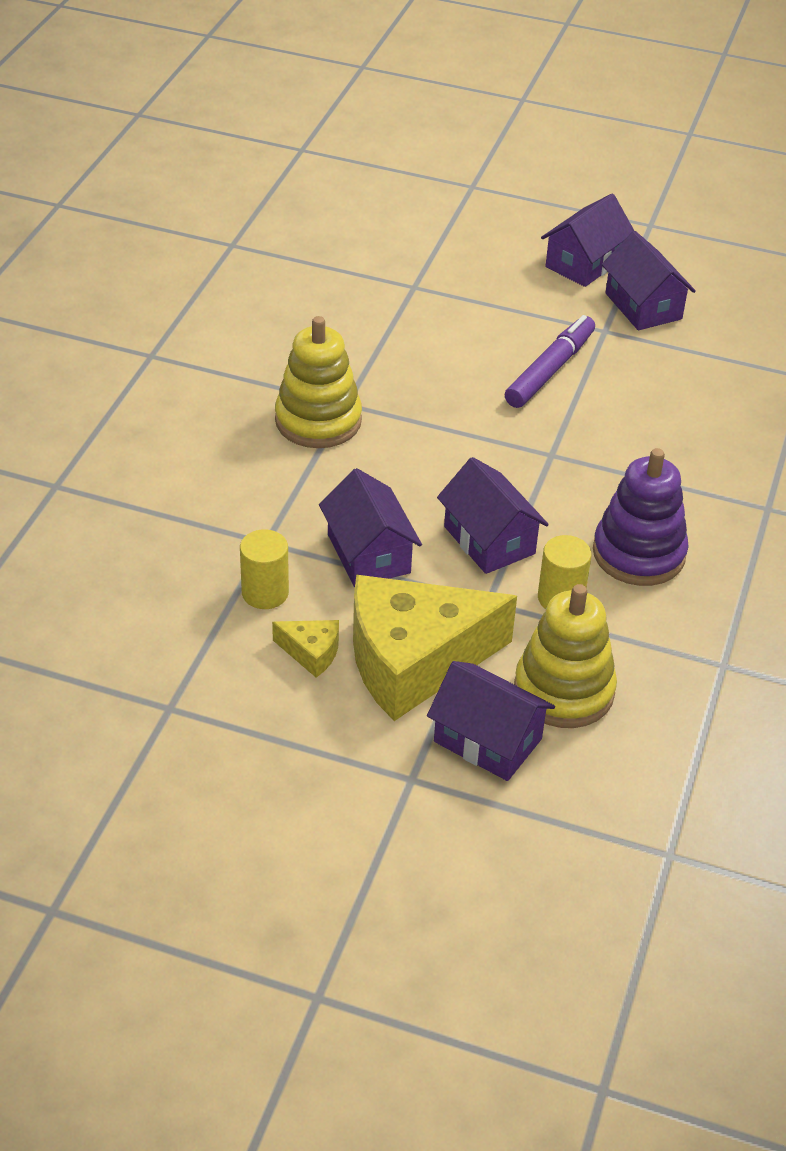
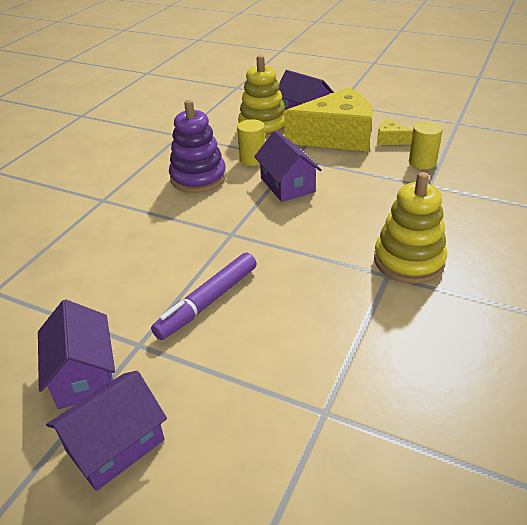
camera: 170 degrees left, 5 degrees down
(369, 554) = (362, 179): purple house -> none

